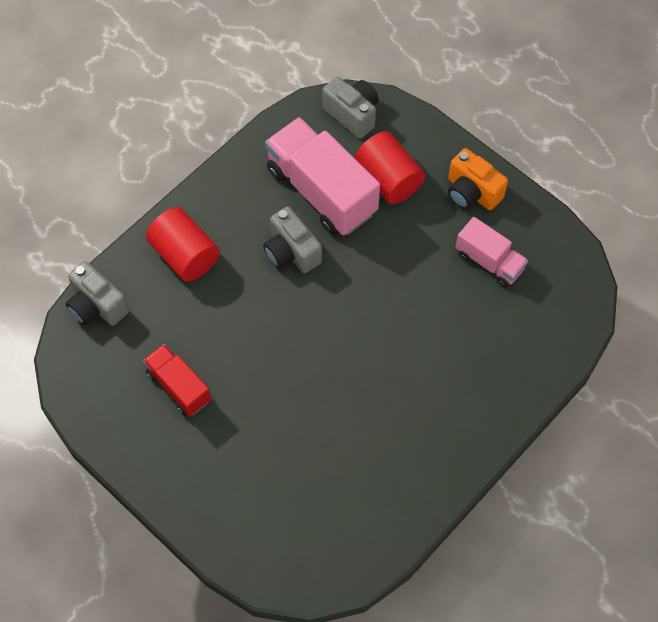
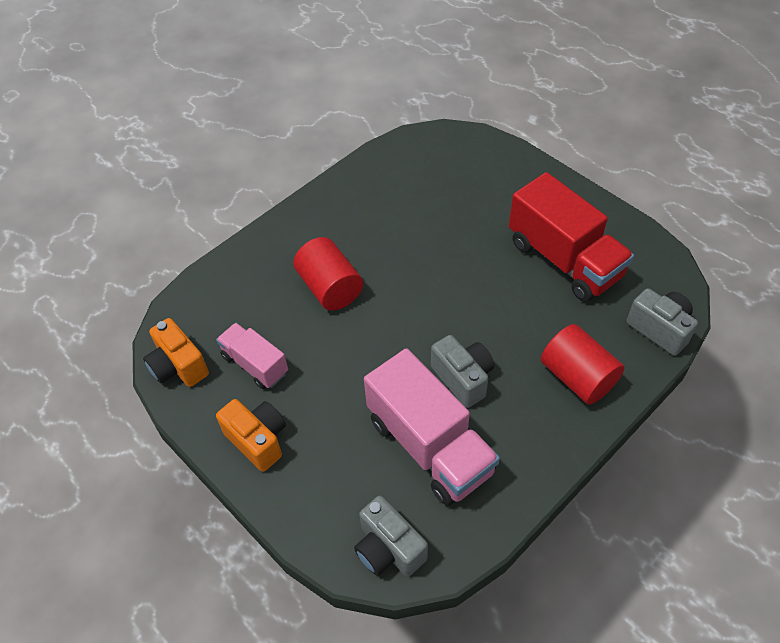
camera: 175 degrees left, 10 degrees down
(179, 386) = (564, 259): red truck -> red truck, size x1.79
(388, 179) = (351, 458): red cylinder -> red cylinder (330, 288)
(562, 258) = (178, 366): none -> orange camera

